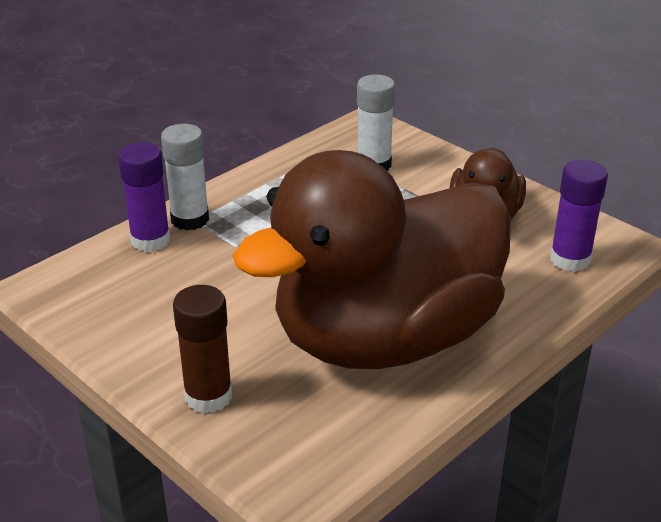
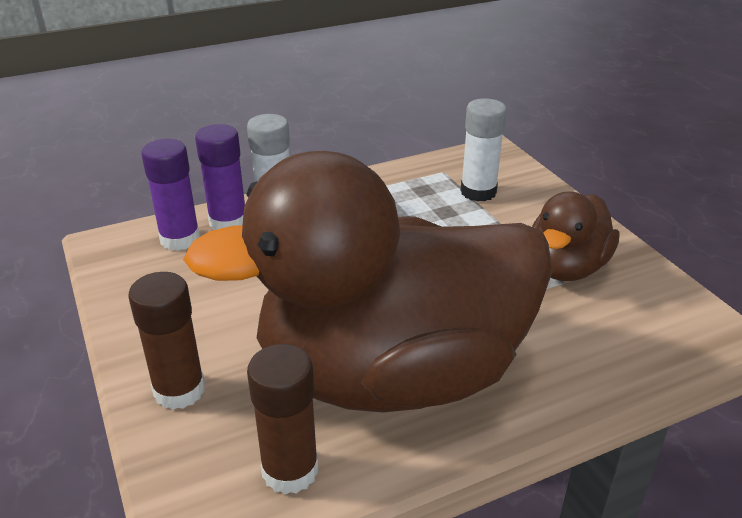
camera: 20 degrees right, 0 degrees up
(346, 431) = (290, 470): none -> brown glue stick
(570, 259) = (643, 334): purple glue stick -> purple glue stick (180, 239)

